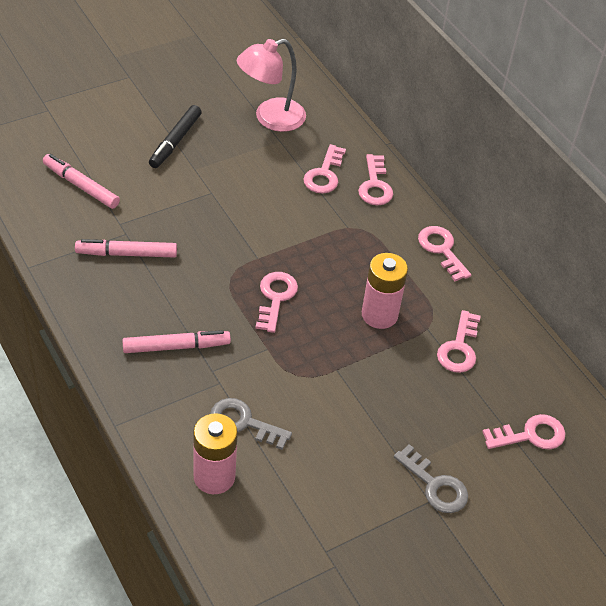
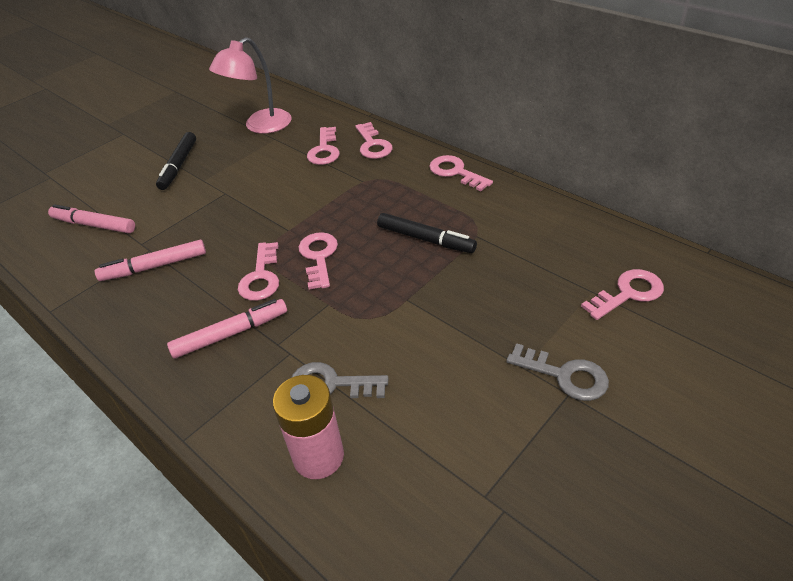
camera: 10 degrees left, 5 degrees down
(379, 315) = (426, 239): pink battery -> black marker
(459, 348) = (515, 242): pink key -> pink key (261, 277)

